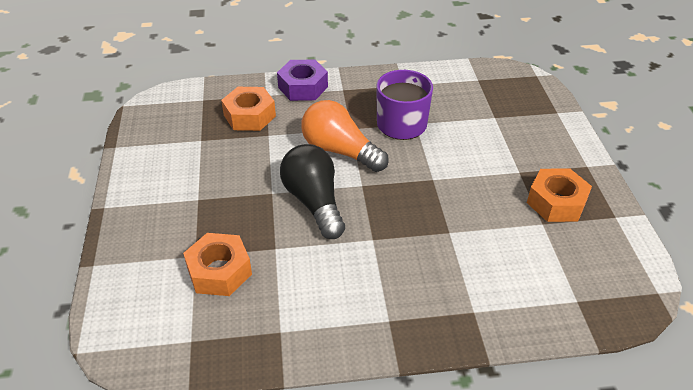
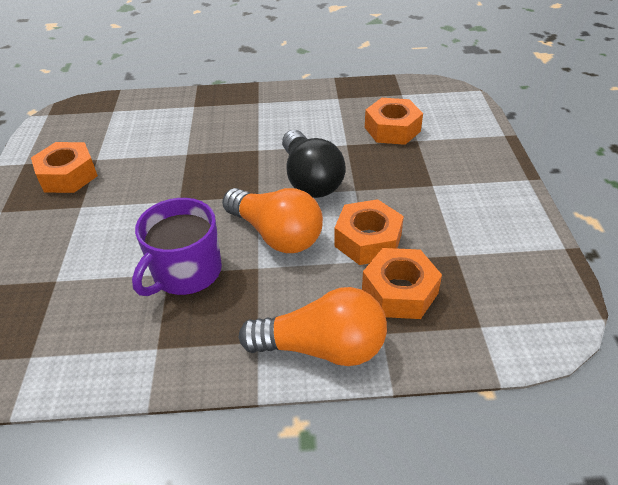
camera: 175 degrees left, 0 degrees up
(266, 148) = (368, 240): none -> orange nut
(303, 87) = (322, 348): purple nut -> orange light bulb

